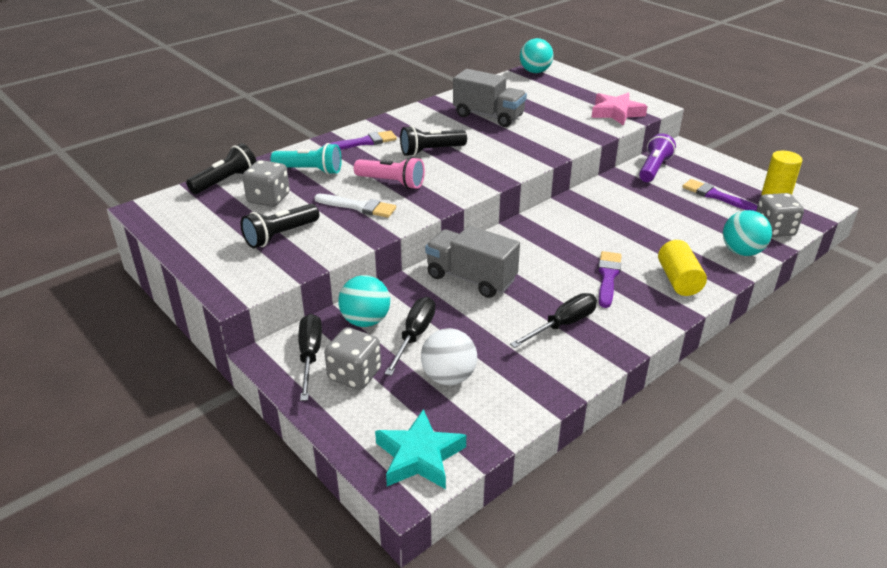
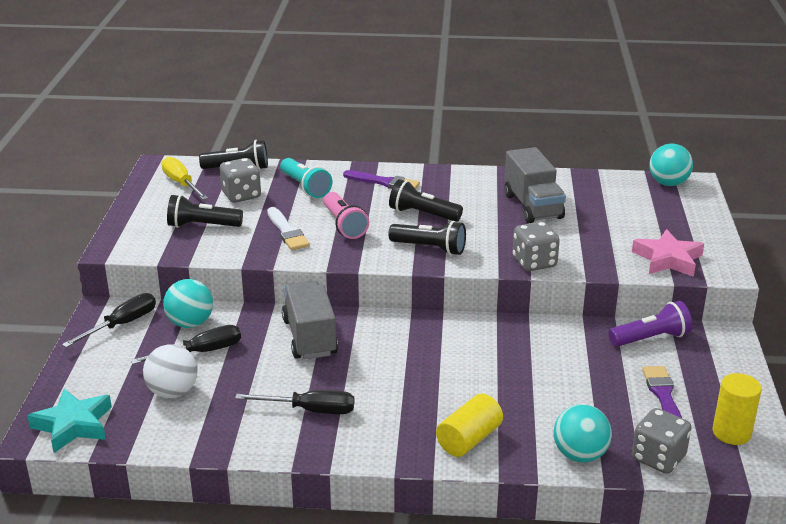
camera: 45 degrees right, 5 degrees down
(196, 214) = (181, 184): none -> yellow screwdriver
(354, 375) = (125, 353): grey dice -> grey dice (534, 262)
(478, 170) = (430, 248): none -> black flashlight
(608, 277) = (415, 400): purple brush -> none

